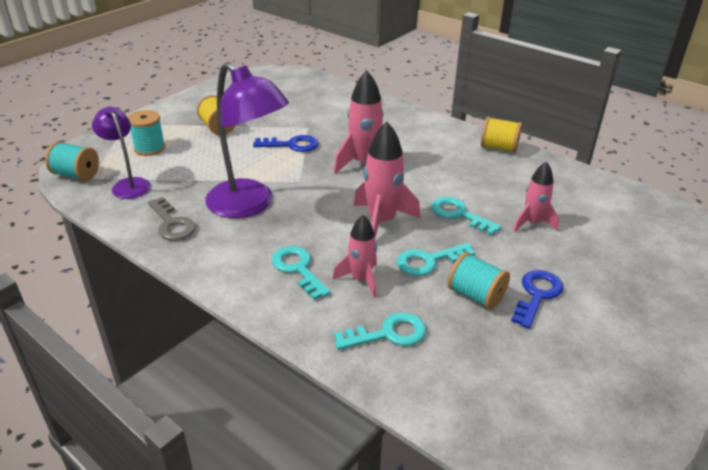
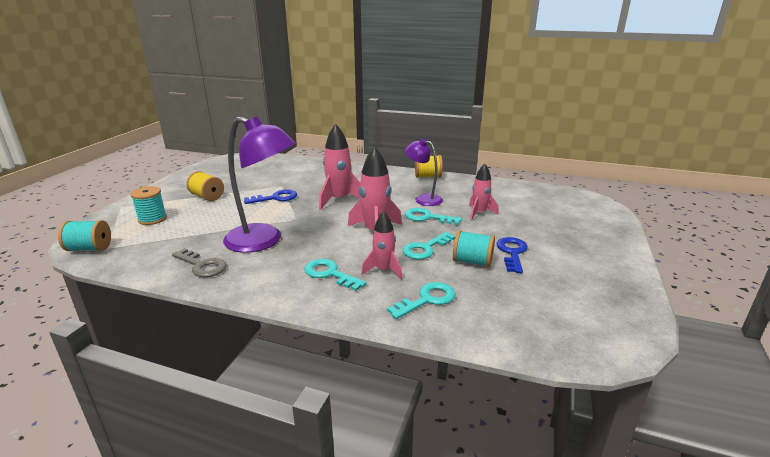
camera: 20 degrees left, 10 degrees down
(128, 184) = (145, 246): purple lamp -> purple lamp (423, 199)

